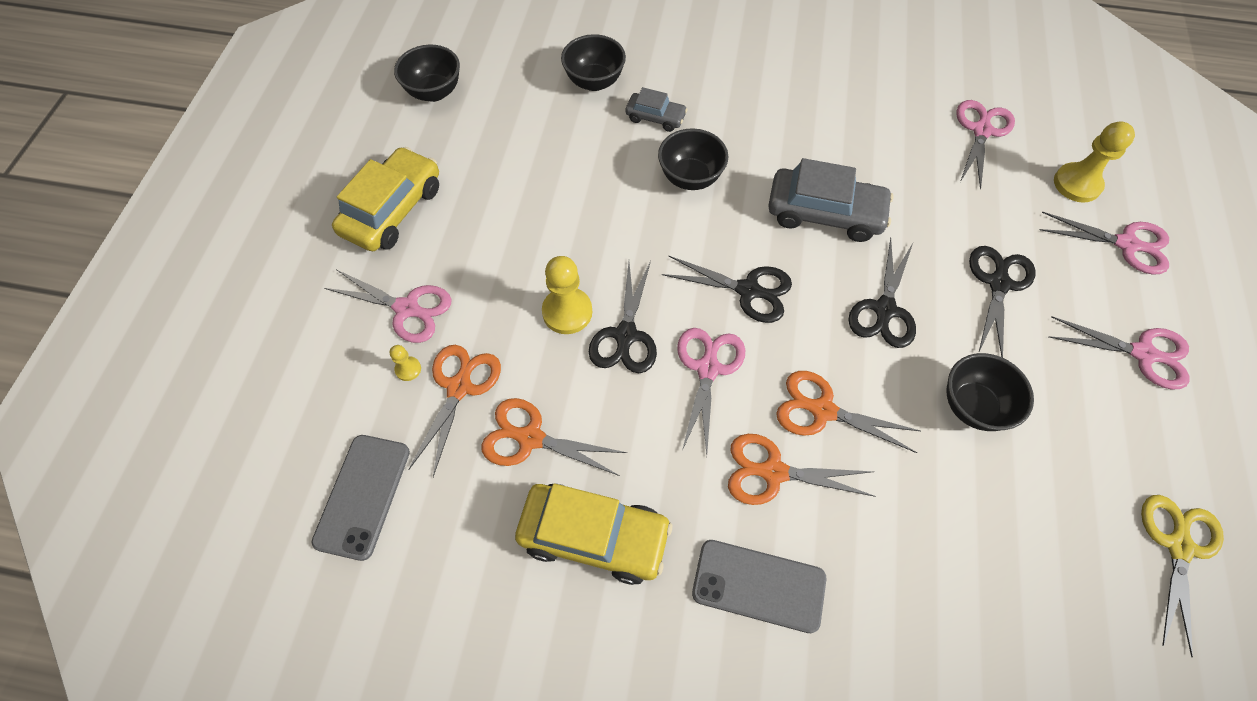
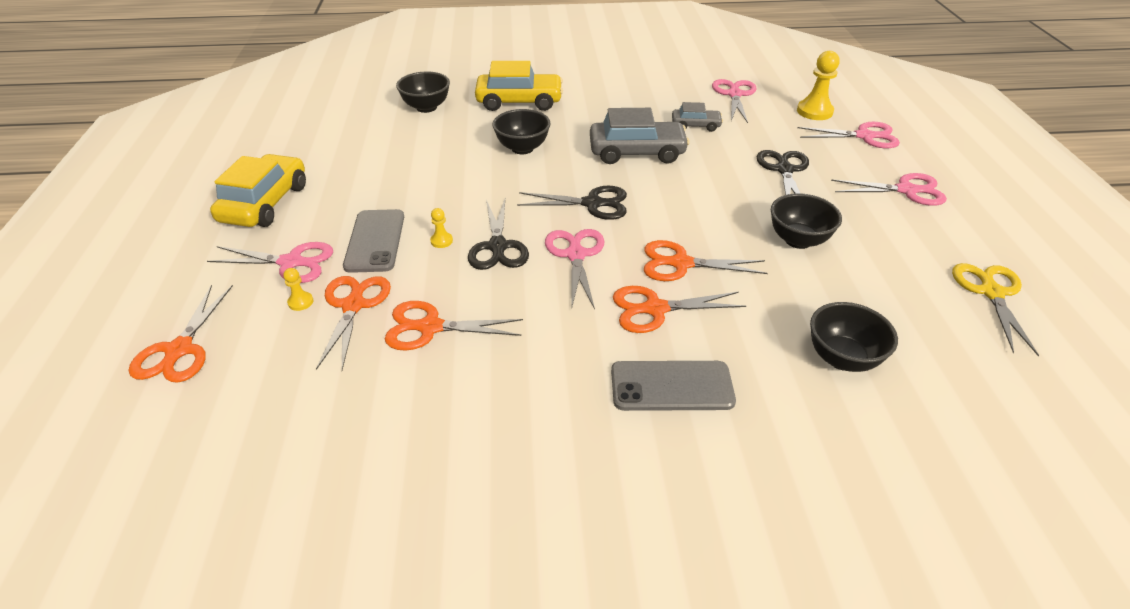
camera: 15 degrees left, 20 degrees down
(286, 407) = (179, 350): none -> orange scissors
(362, 496) = (272, 400): grey phone -> grey phone (375, 241)
(434, 92) = (289, 130): black bowl -> black bowl (842, 358)
(567, 312) = (441, 241): yellow pawn -> yellow pawn, size x0.49
(594, 536) = (510, 383): yellow car -> yellow car (519, 101)
(655, 117) = (483, 120): grey car -> grey car (695, 125)
(884, 309) = (705, 197): black scissors -> none

